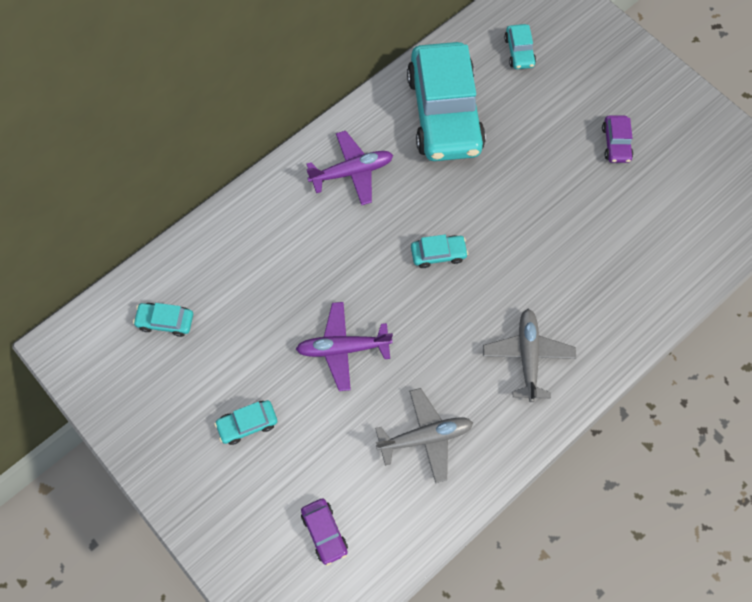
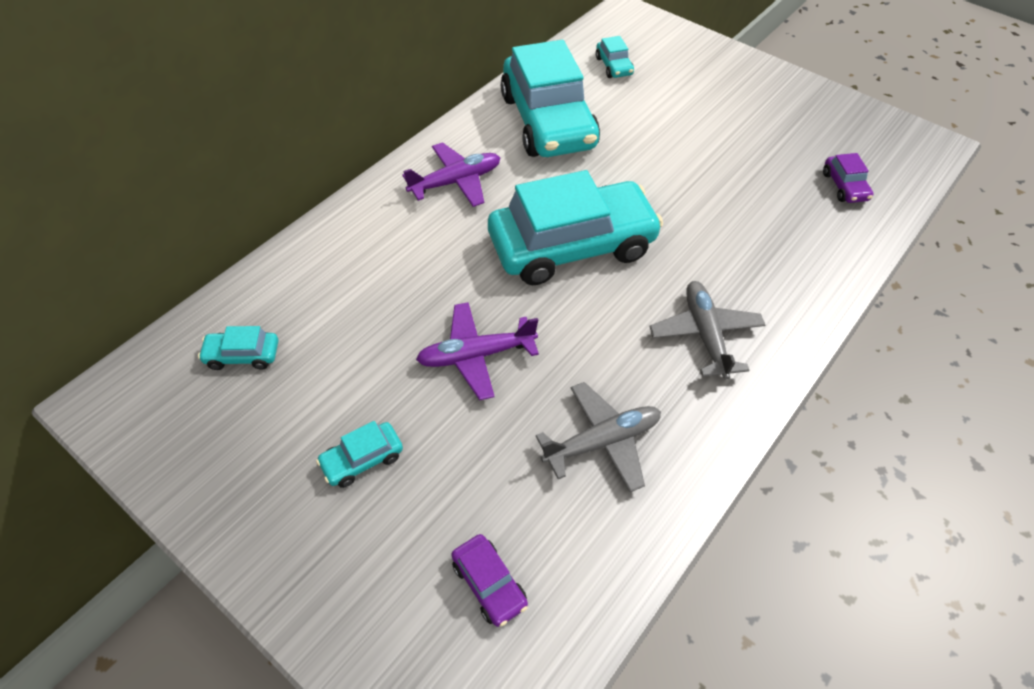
camera: 10 degrees left, 15 degrees down
(438, 254) = (571, 246): turquoise car -> turquoise car, size x2.49
(615, 143) = (738, 128): purple car -> purple car (844, 186)

